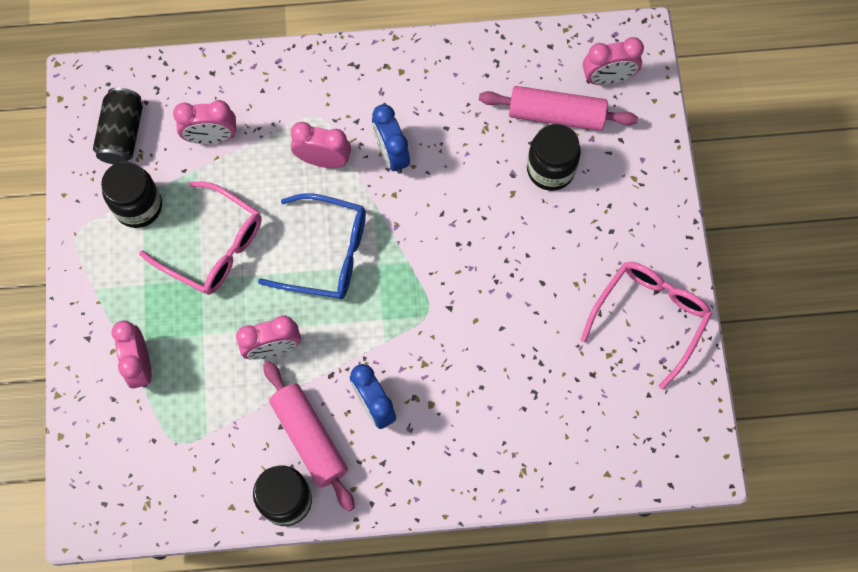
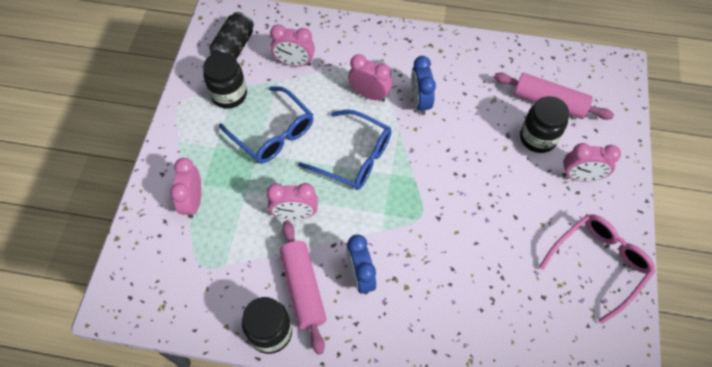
camera: 15 degrees right, 10 degrees down
(214, 247) = (273, 134): pink glasses -> blue glasses
(608, 78) = (593, 87): pink clock -> pink clock (580, 176)

